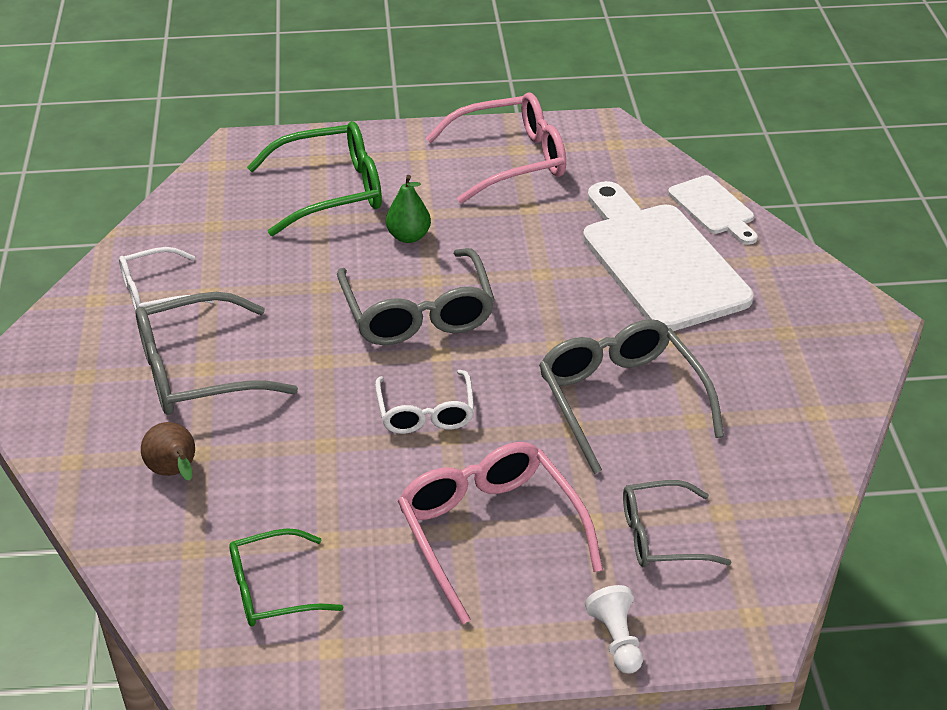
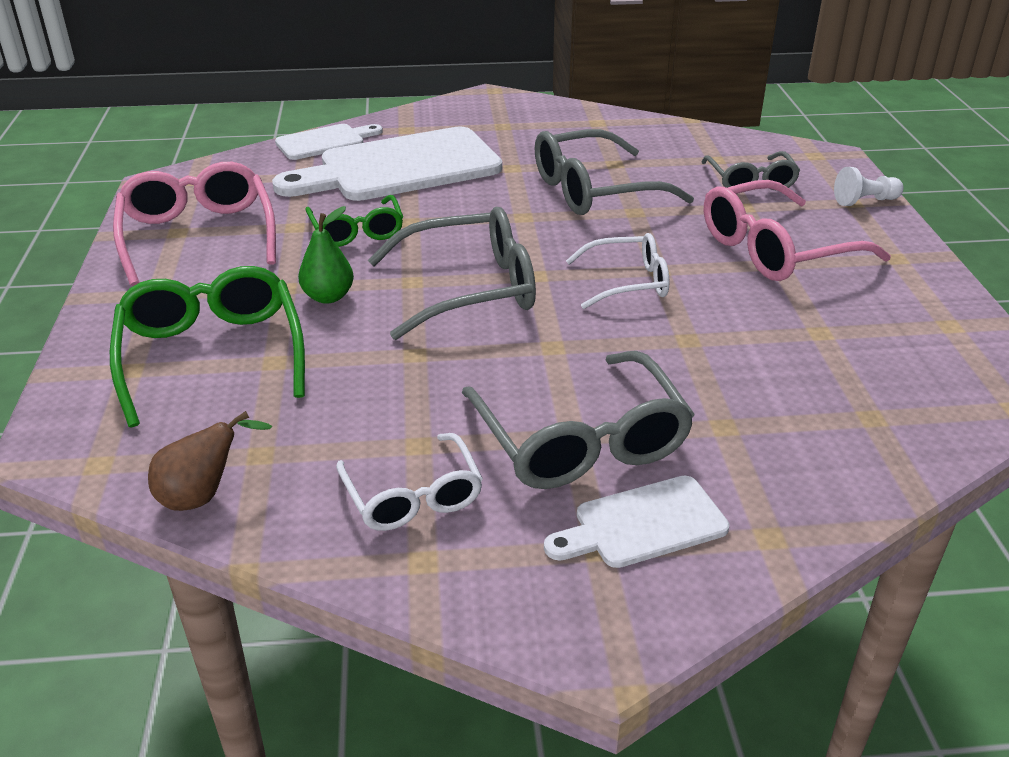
camera: 90 degrees left, 5 degrees down
(101, 398) = (643, 524): none -> white cutting board
(175, 473) = (762, 442): brown pear -> brown pear (203, 496)
(272, 589) = (900, 361): green glasses -> green glasses (356, 231)

